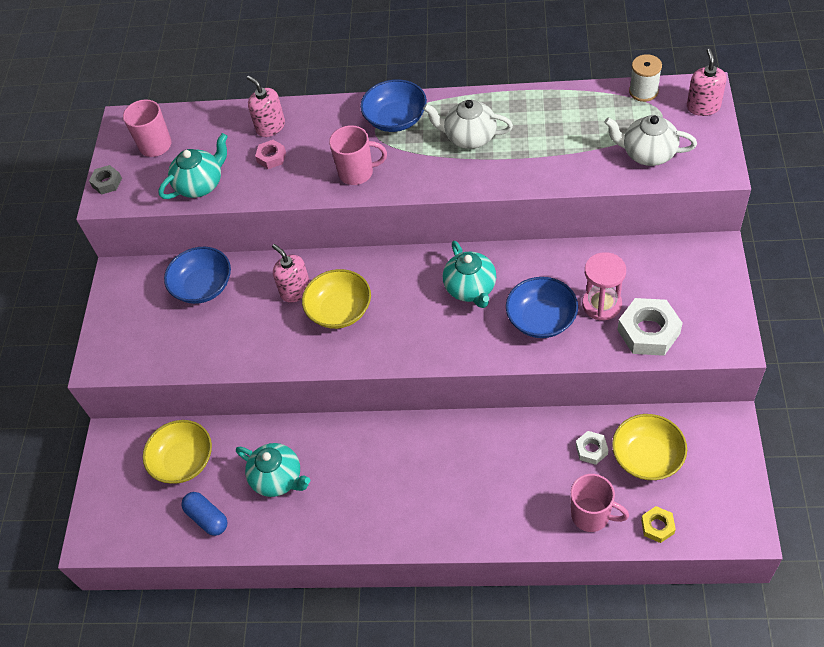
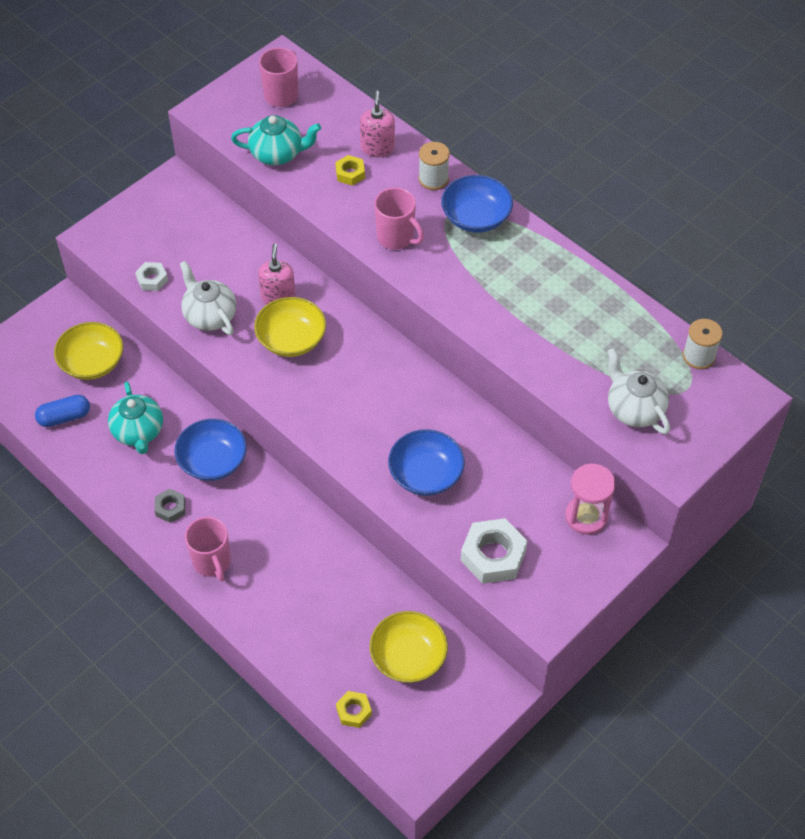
camera: 35 degrees right, 0 degrees up
(107, 182) = (217, 99): grey nut -> grey nut (170, 508)
(203, 286) = (220, 239): blue bowl -> blue bowl (213, 461)
(207, 518) = (64, 417): blue capsule -> blue capsule turned 75 degrees clockwise
(271, 157) = (350, 173): pink nut -> yellow nut
(335, 117) = (433, 179): none -> white spool
(469, 137) = (513, 279): white teapot -> white teapot (210, 316)
(470, 288) = (403, 405): turquoise teapot -> none
(591, 450) = (374, 614): white nut -> white nut (152, 279)
(591, 515) = (317, 659): pink mug -> pink mug (212, 562)
(601, 304) = (484, 504): pink hourglass -> pink hourglass (586, 516)
(703, 107) = (731, 410): pink soap dispenser -> none

